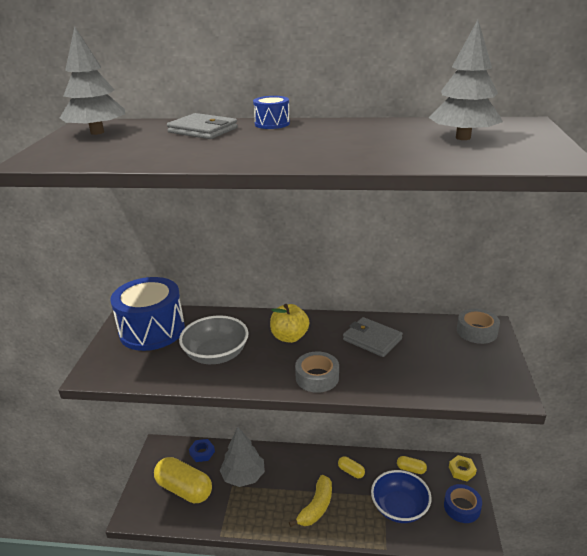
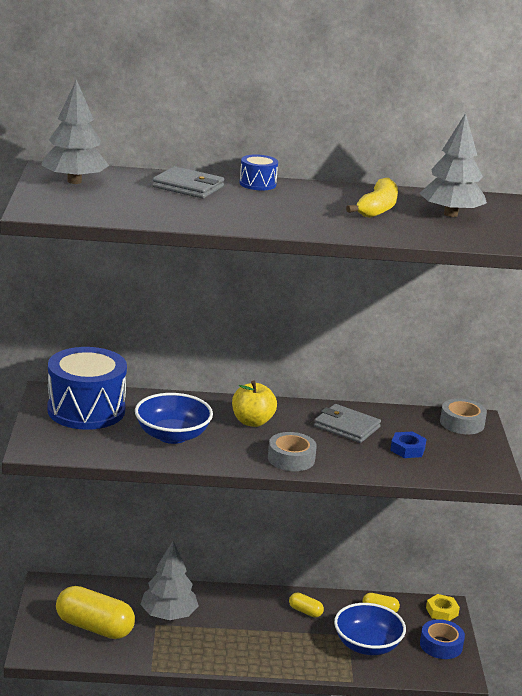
camera: 10 degrees left, 5 degrees down
(202, 453) = (108, 591): blue nut -> blue nut (407, 449)
(216, 355) = (172, 436): grey bowl -> blue bowl
(316, 507) = (266, 645): yellow banana -> yellow banana (377, 209)

